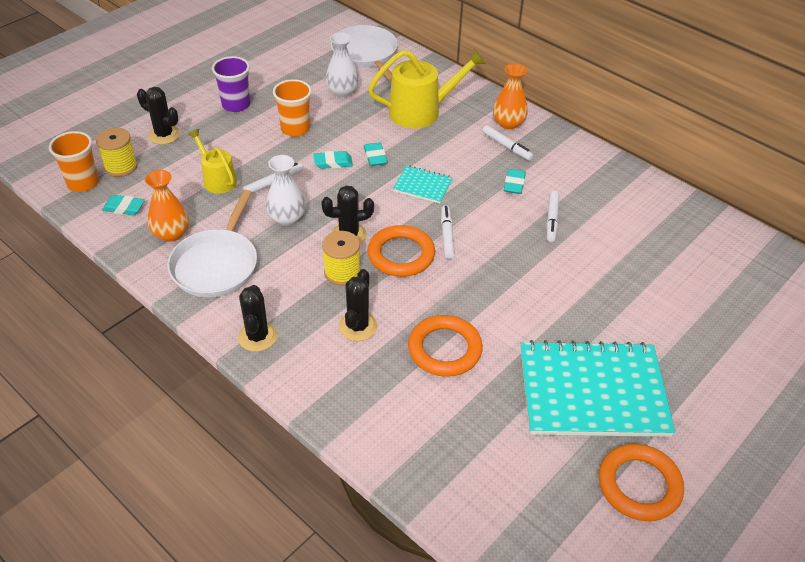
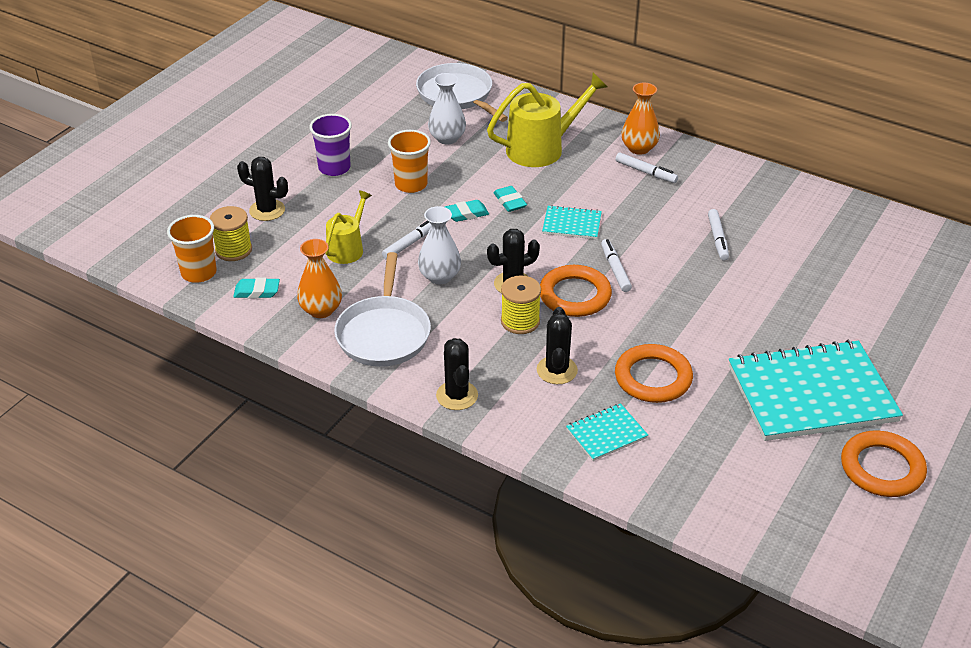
camera: 10 degrees left, 5 degrees down
(217, 179) = (347, 248): yellow watering can -> yellow watering can turned 75 degrees clockwise
(381, 399) = (606, 434): none -> turquoise notebook
(514, 184) = (667, 209): turquoise eraser -> none

